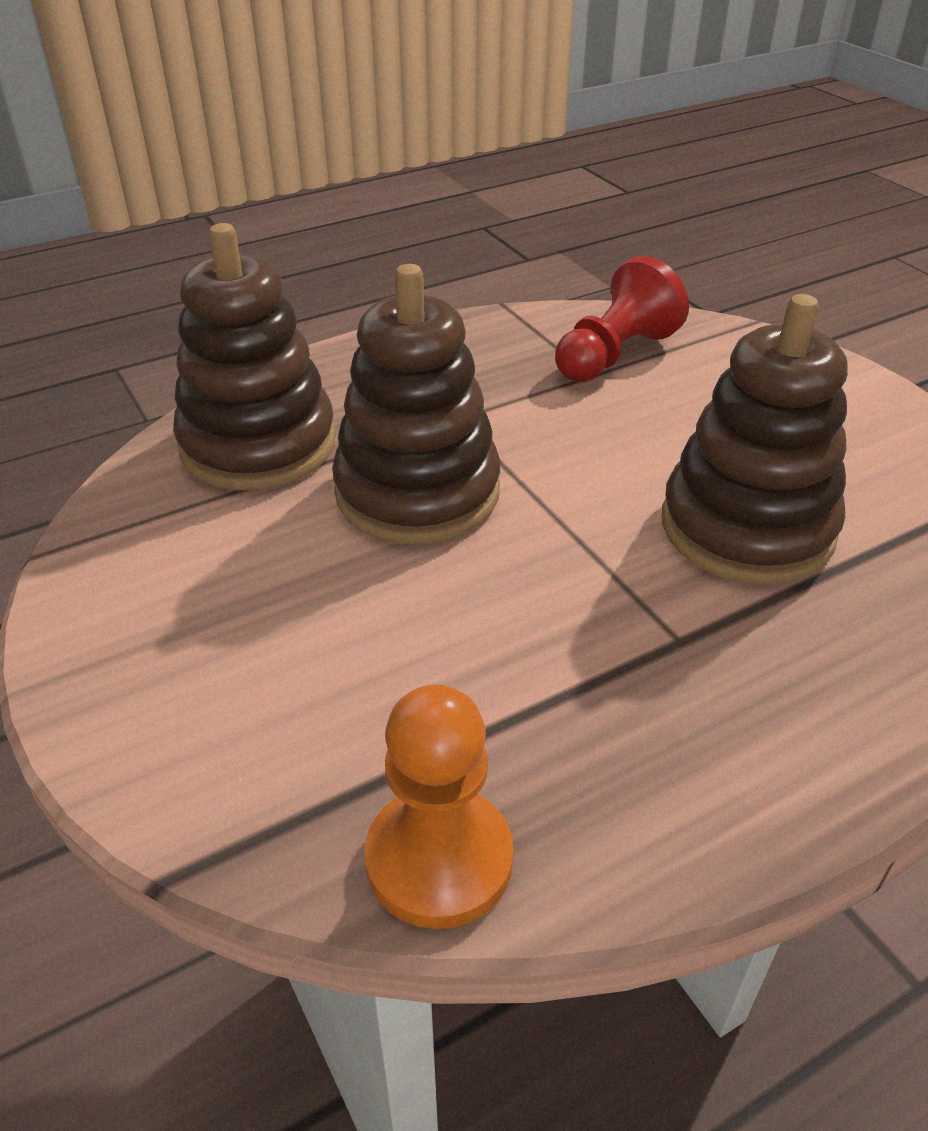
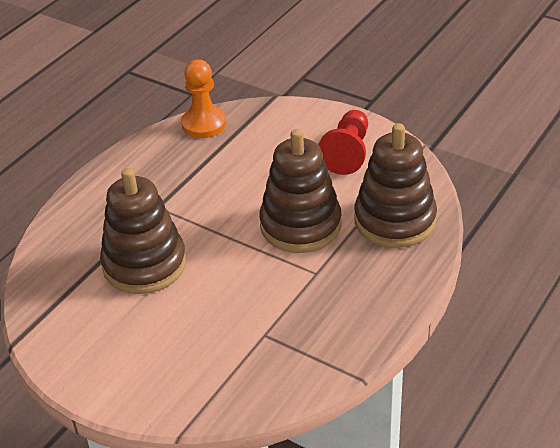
camera: 155 degrees right, 0 degrees up
(615, 355) = (258, 356): red pawn -> red pawn (347, 153)

